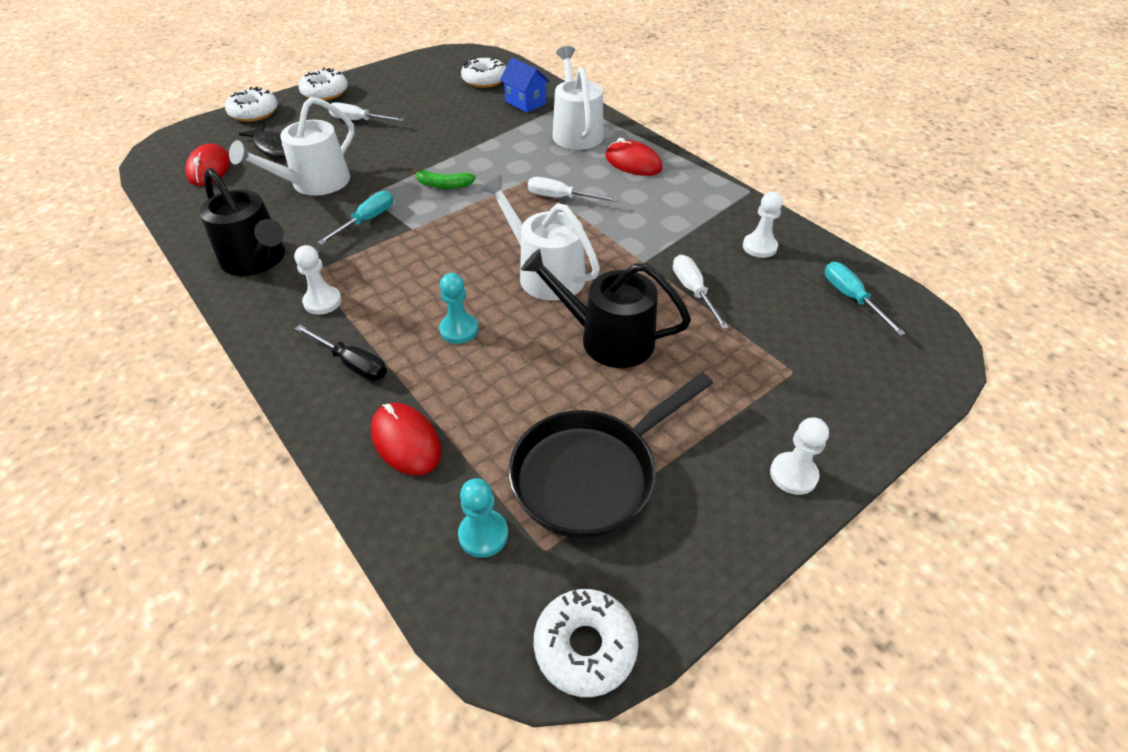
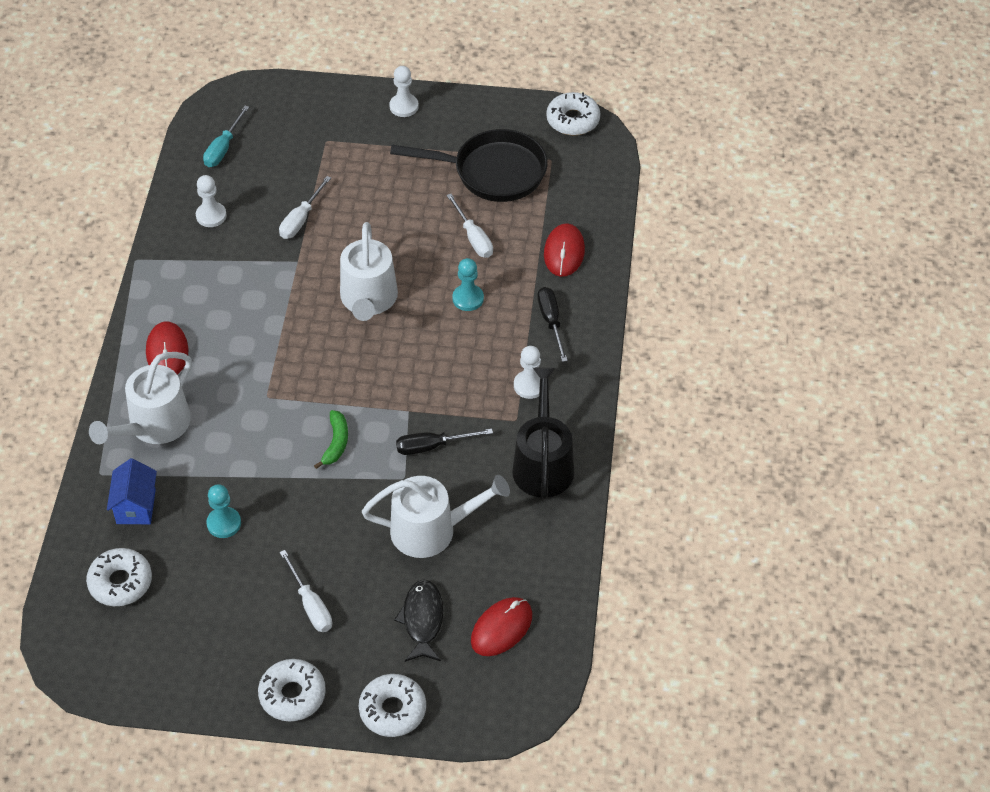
camera: 135 degrees left, 5 degrees up
(367, 221) = (432, 446): turquoise screwdriver -> black screwdriver
(443, 185) = (336, 443): green banana -> green banana turned 45 degrees clockwise
(483, 534) = (570, 184): turquoise pawn -> turquoise pawn (224, 523)
(561, 198) = (270, 358): white screwdriver -> white screwdriver (473, 238)
(608, 338) = (392, 229): black watering can -> none

